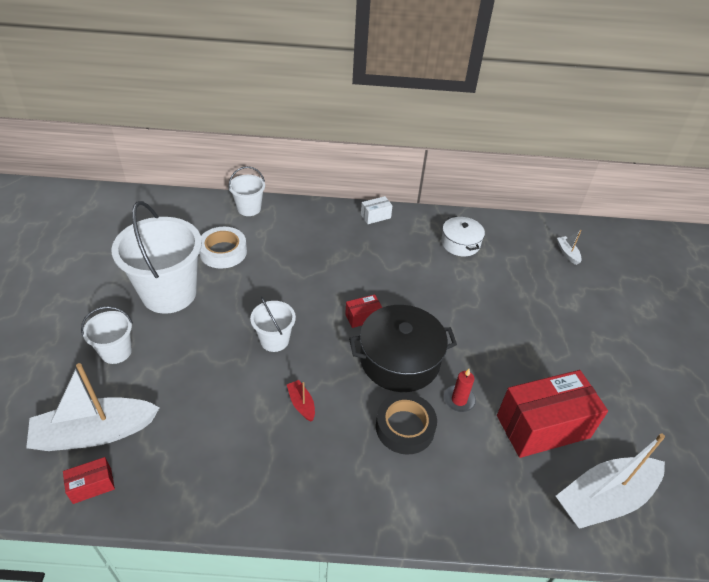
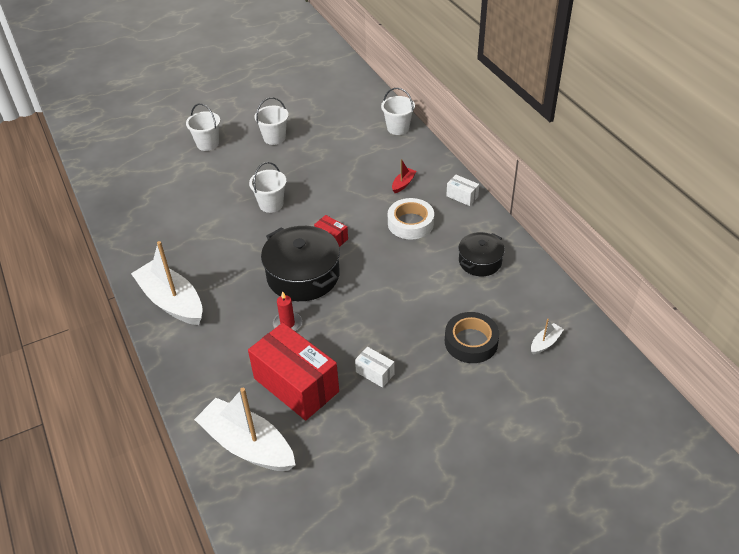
camera: 65 degrees right, 0 degrees up
(92, 486) = (109, 187): red box -> none
(95, 433) = (143, 169): white boat -> white boat (172, 301)
(169, 293) = (274, 138): white bucket -> white bucket, size x0.51
(223, 252) = (337, 140): white tape -> white tape (410, 223)
(301, 404) = (224, 242): red boat -> red boat (403, 184)
(405, 427) = (239, 303): black tape -> black tape (471, 342)
(460, 243) = (480, 261): white pot -> black pot
(553, 363) = (375, 373): none -> white box

